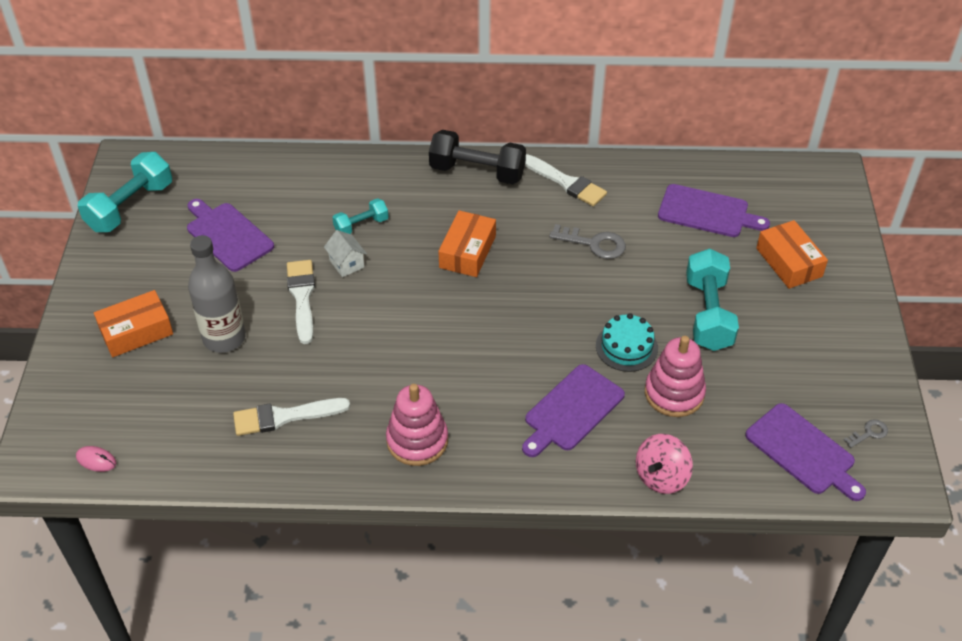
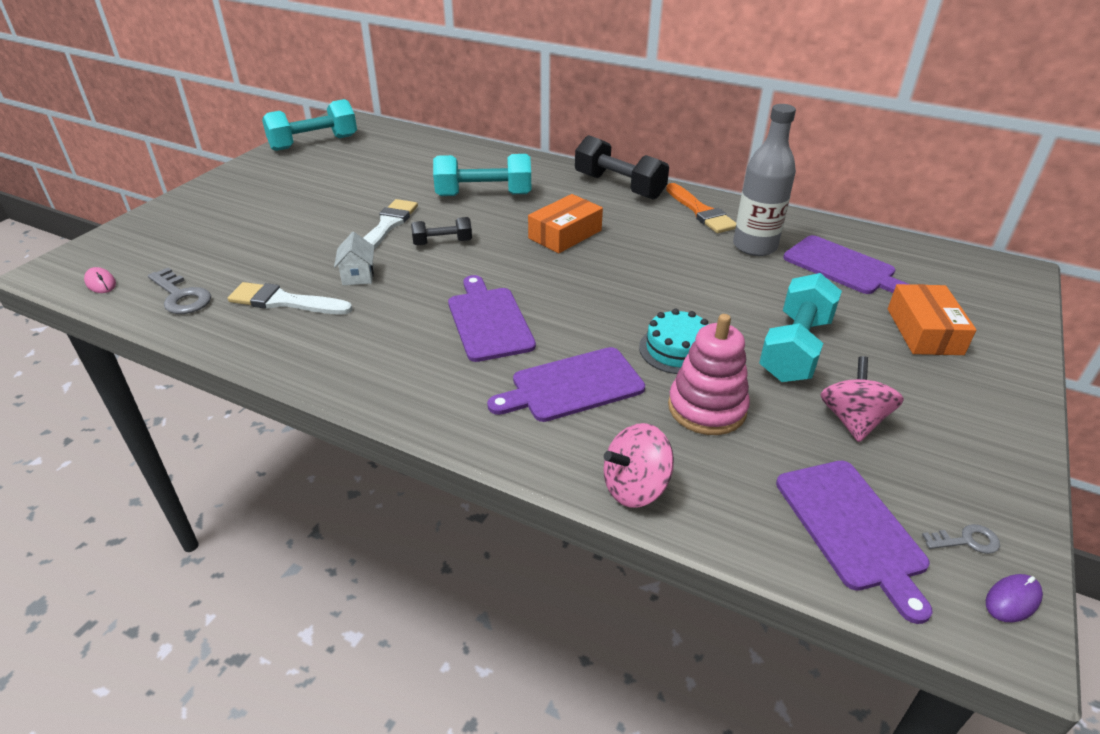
camera: 25 degrees right, 10 degrees down
(136, 331) = (232, 212): orange box -> none
(224, 338) = (295, 234): grey bottle -> grey bottle (754, 246)
(227, 235) = (368, 175): purple cutting board -> purple cutting board (489, 321)
(346, 264) = (447, 215): white house -> white house (358, 276)
(361, 225) = (483, 195): turquoise dumbbell -> turquoise dumbbell, size x1.80
(368, 300) = (442, 242): none -> black dumbbell
(417, 440) = (387, 359): pink stacking toy -> none
(566, 182) = (701, 212): white brush -> orange brush
(593, 243) = (698, 260): grey key -> grey key (181, 296)
(772, 366) = (852, 420): none -> pink spinning top
(903, 463) = (1012, 600): none -> purple mouse

